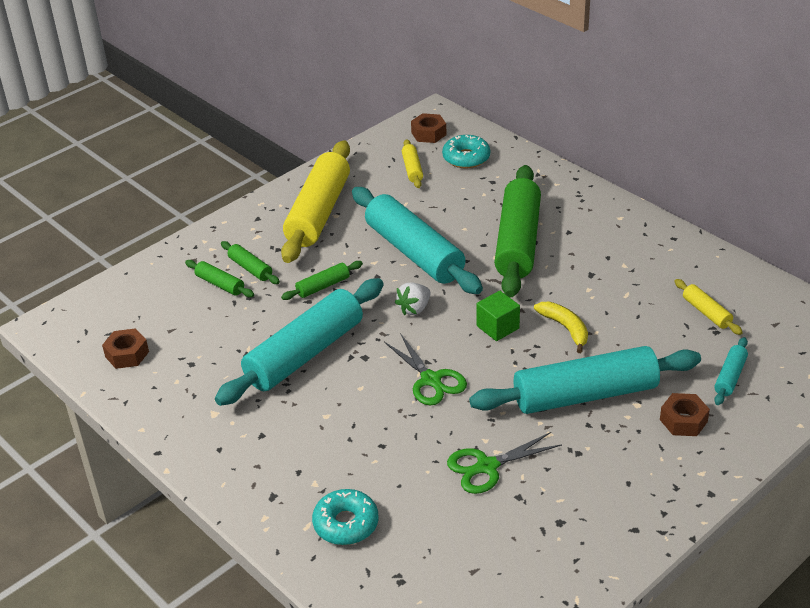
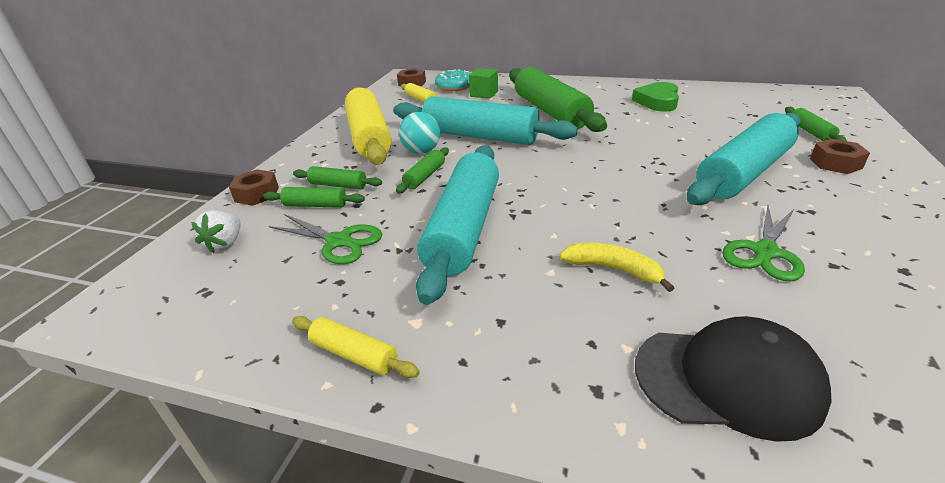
camera: 30 degrees left, 5 degrees down
(127, 354) = (242, 302): brown nut -> brown nut (257, 194)
(346, 253) = (421, 151): none -> turquoise ball
(346, 524) = (727, 380): turquoise donut -> black cap
(414, 309) = (526, 166): white strawberry -> white strawberry (225, 244)
(431, 380) = (610, 206): green scissors -> green scissors (339, 241)
(498, 327) = (609, 156): green cube -> green cube (484, 94)
(565, 328) = (659, 142): yellow banana -> yellow banana (613, 269)
(646, 270) = (657, 101): none -> green heart
(706, 312) = (731, 108): yellow rolling pin -> yellow rolling pin (354, 354)
(730, 377) = (810, 132): turquoise rolling pin -> green rolling pin

